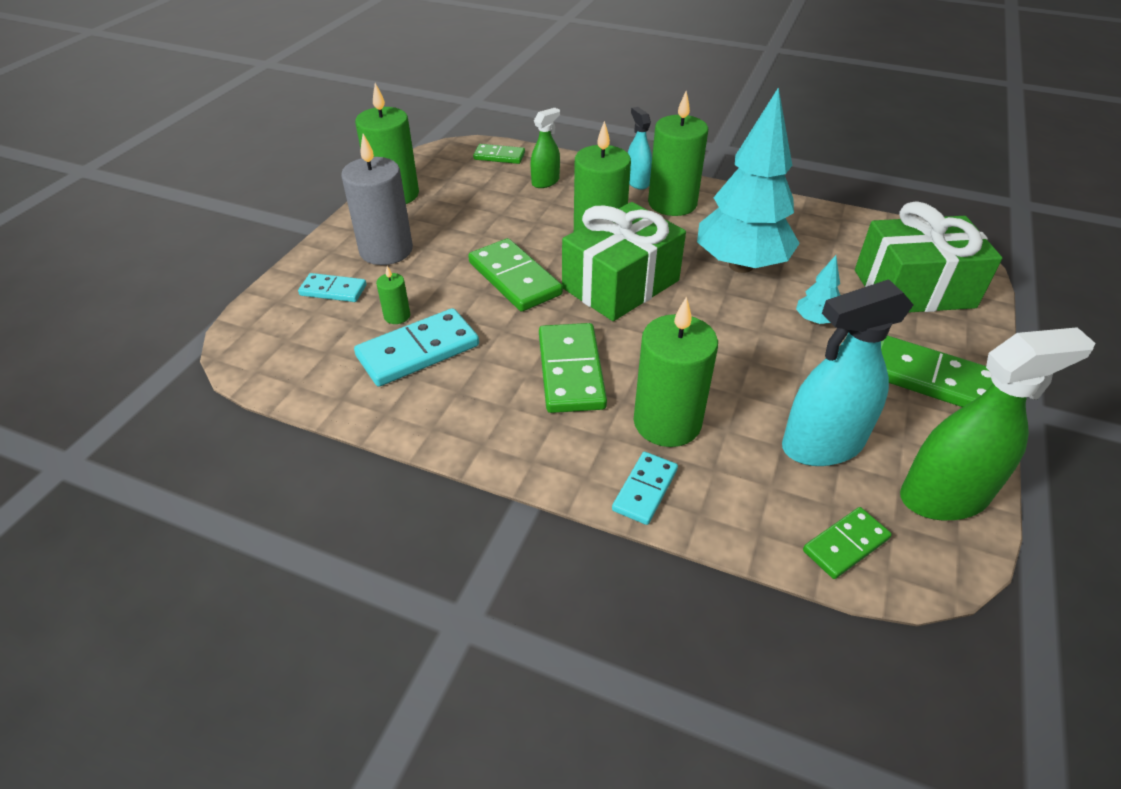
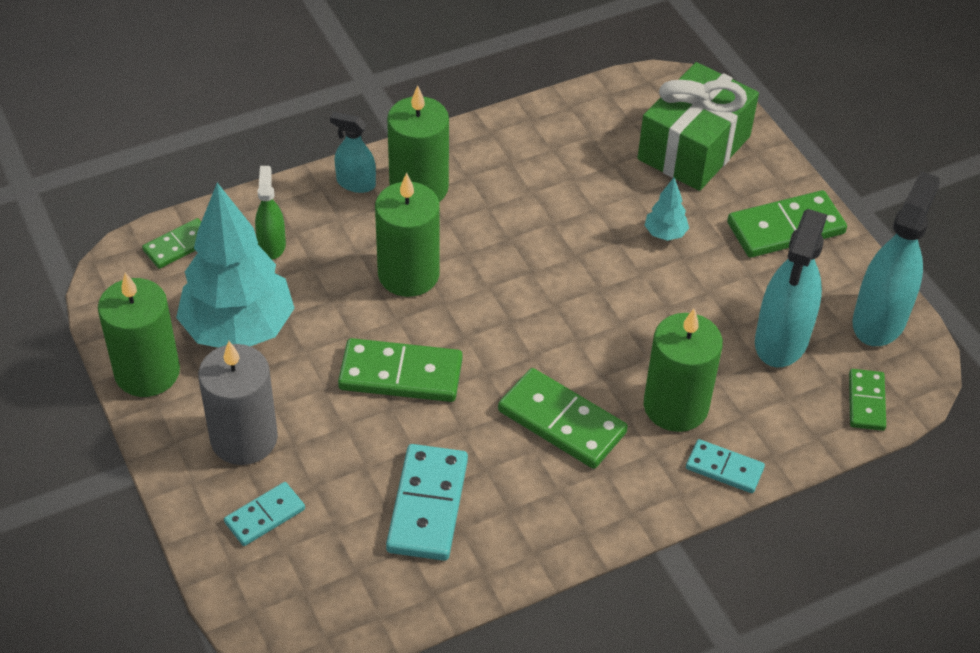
camera: 50 degrees left, 5 degrees up
(397, 316) = (360, 491): green candle -> none
(620, 284) = (491, 311): green gift -> none
(645, 490) = (724, 468): turquoise domino -> turquoise domino turned 45 degrees counterclockwise
(741, 265) = (554, 218): turquoise tree -> turquoise tree (239, 329)
(944, 496) = (879, 320): green spray bottle -> turquoise spray bottle

